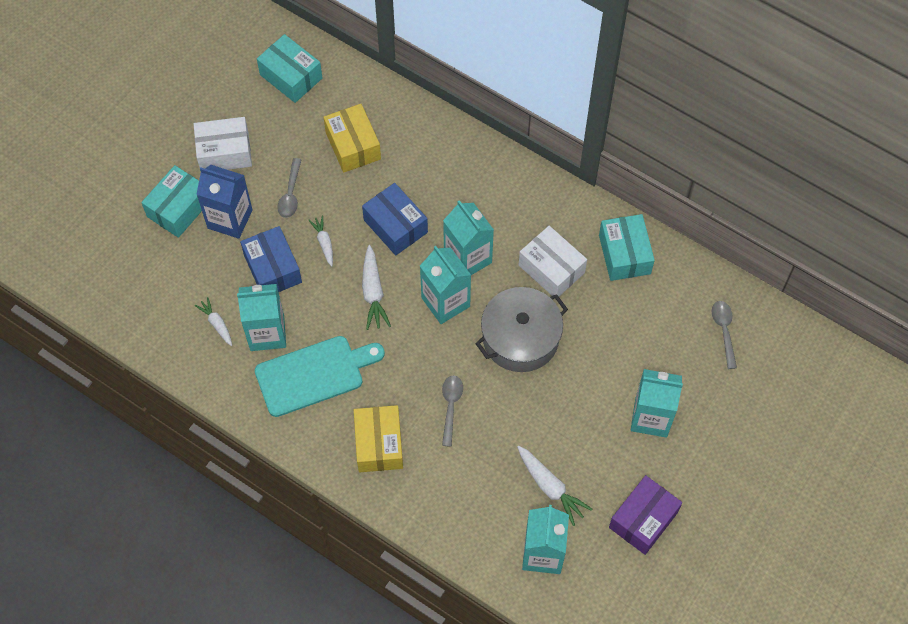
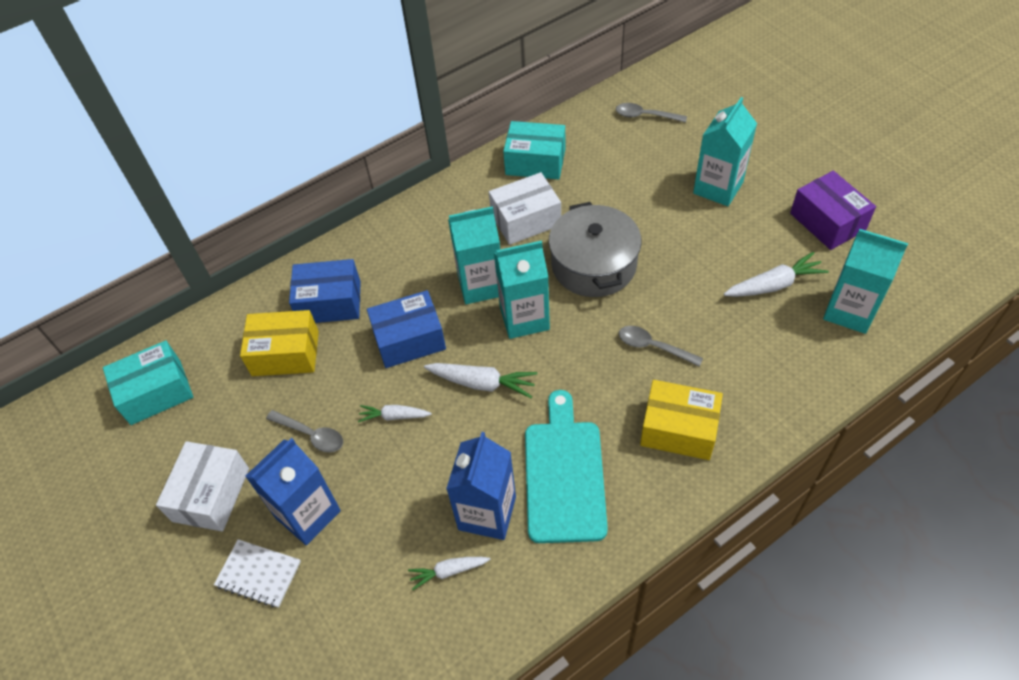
camera: 65 degrees left, 10 degrees down
(179, 208) = (258, 574): turquoise box -> white notebook
(267, 333) = (487, 513): turquoise carton -> blue carton
(272, 269) = (401, 482): blue box -> blue box (330, 302)

